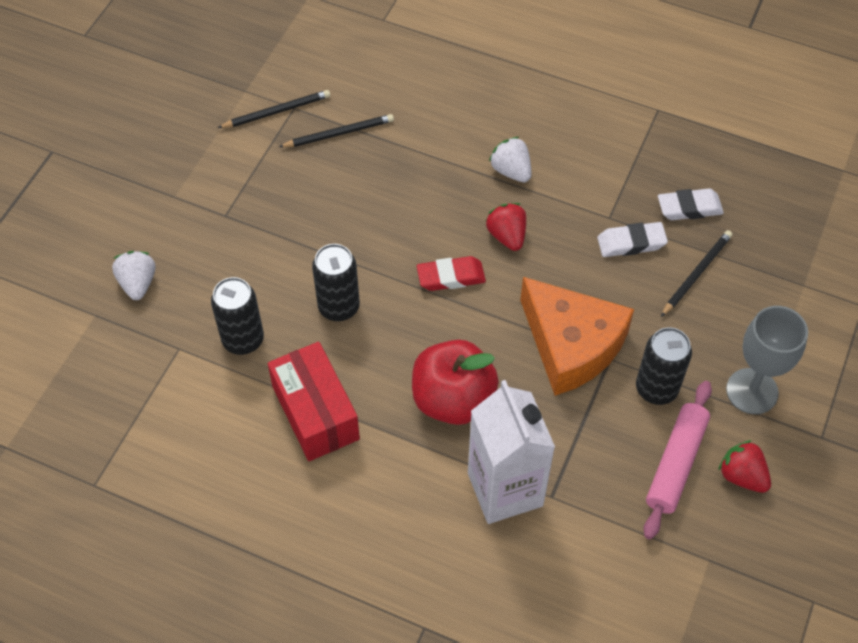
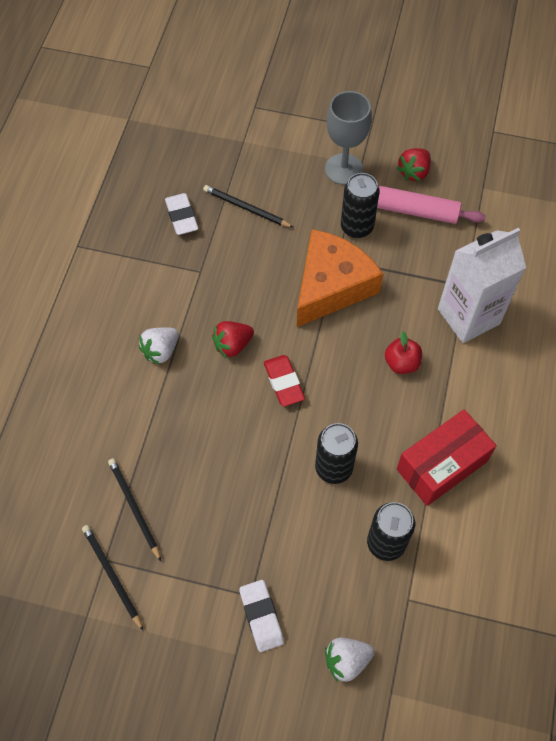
camera: 100 degrees left, 5 degrees up
(453, 399) = (401, 363): red apple -> red apple, size x0.53
(631, 243) = (224, 254): white eraser -> white eraser (261, 616)

